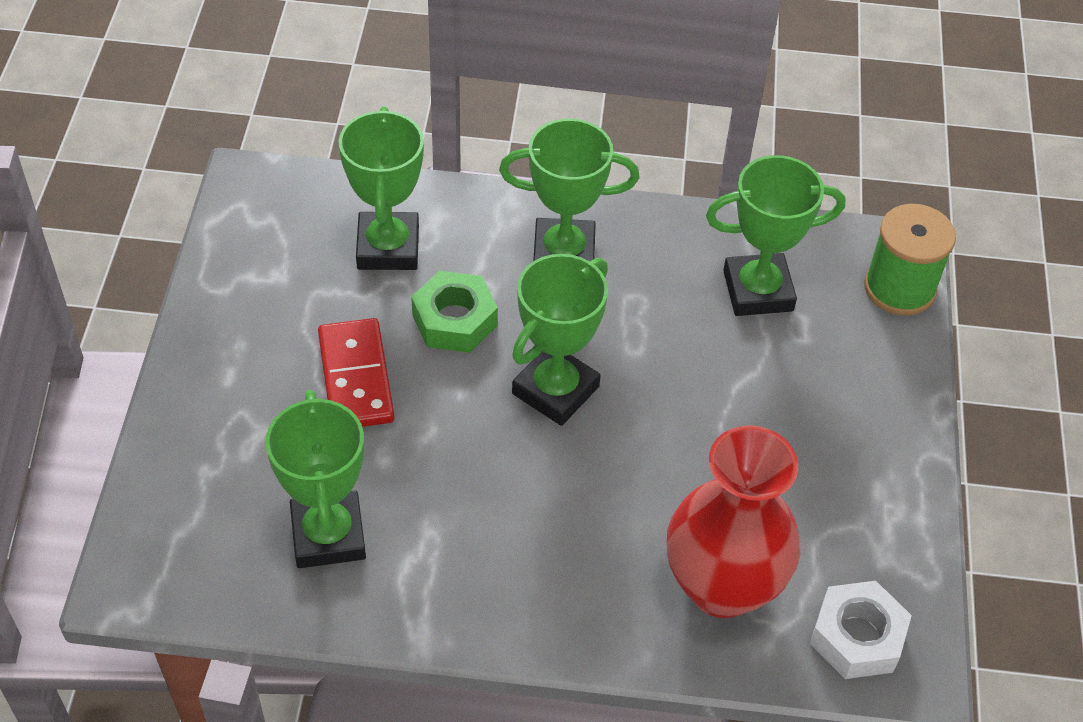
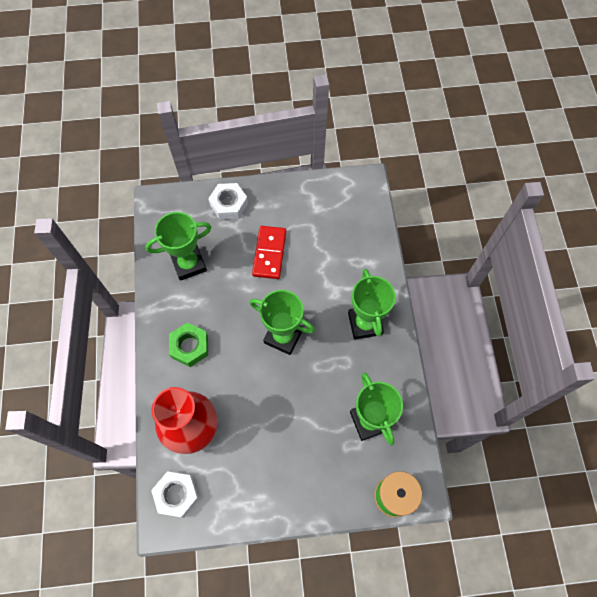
camera: 80 degrees right, 15 degrees up
(201, 431) = (229, 204): none -> white nut
(356, 377) = (269, 253): red domino -> red domino turned 60 degrees counterclockwise
(388, 247) = (346, 247): green trophy -> none
(454, 320) = (311, 285): green nut -> green nut (189, 346)

